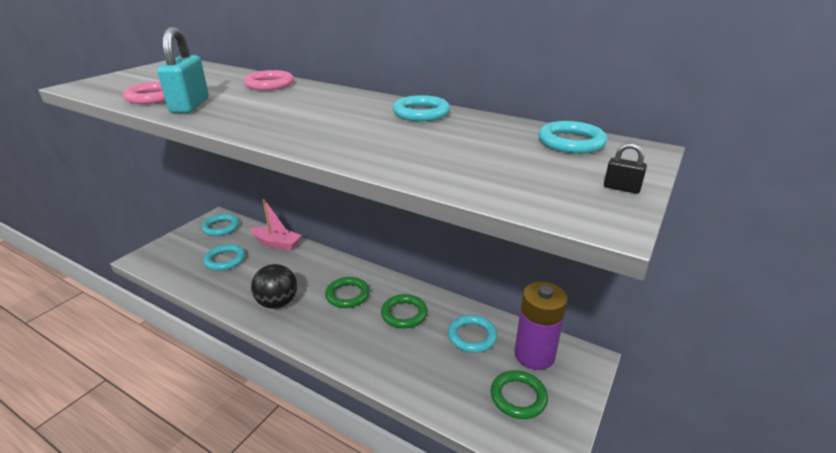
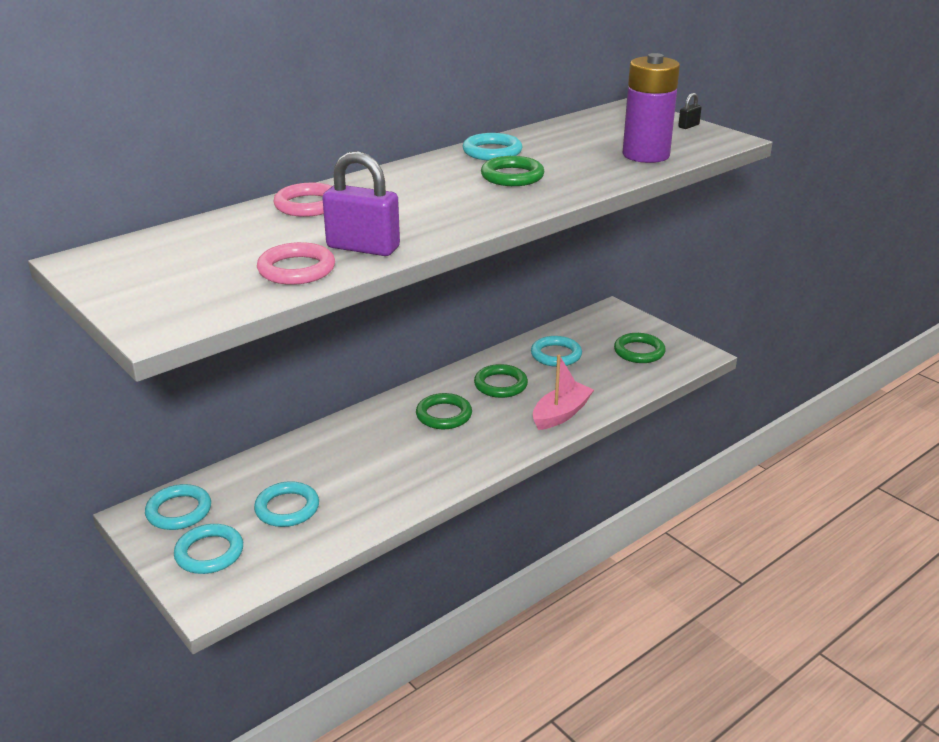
camera: 70 degrees left, 0 degrees up
(190, 105) = (363, 247): turquoise padlock -> purple padlock
(277, 243) = (281, 458): pink boat -> pink boat (561, 414)
(277, 303) = (426, 467): black ball -> none
(362, 126) = (512, 176): none -> green ring
(534, 355) = (596, 331): purple battery -> purple battery (646, 155)
(571, 142) = (603, 120): turquoise ring -> turquoise ring (209, 553)

